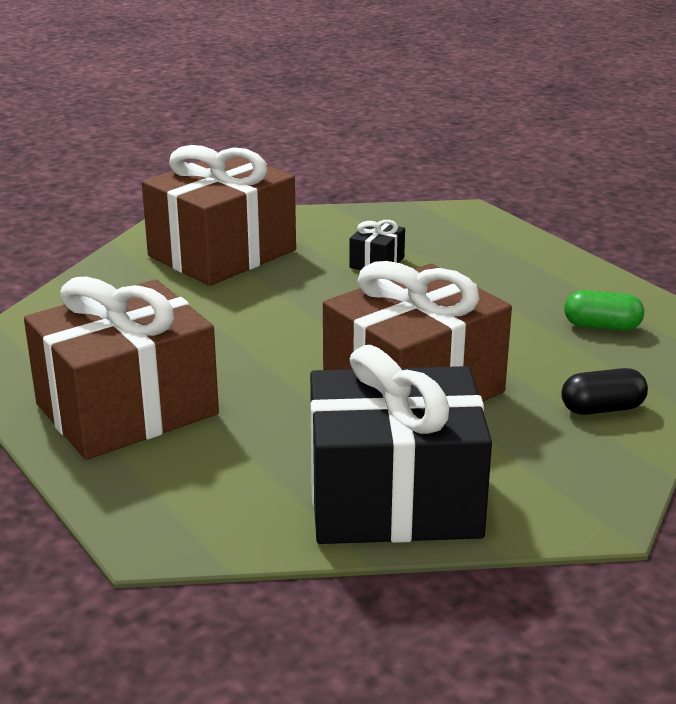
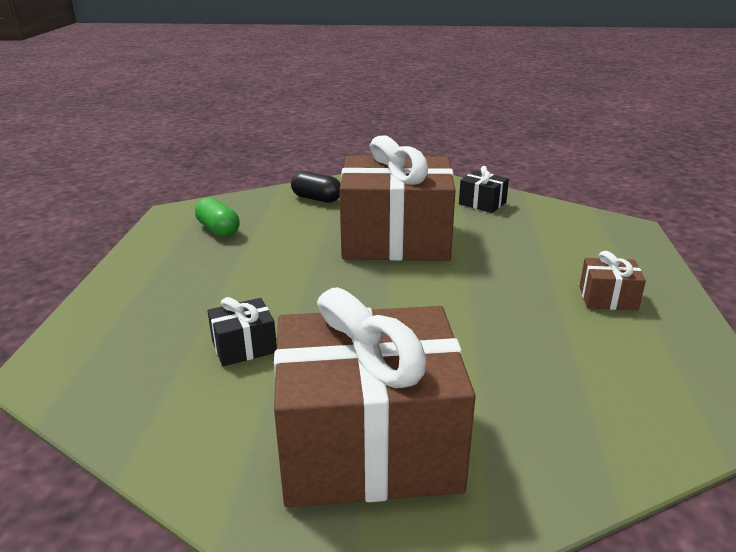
camera: 140 degrees left, 0 degrees up
(127, 409) = (608, 298): brown gift -> brown gift, size x0.40
(394, 499) = (482, 203): black gift -> black gift, size x0.40

